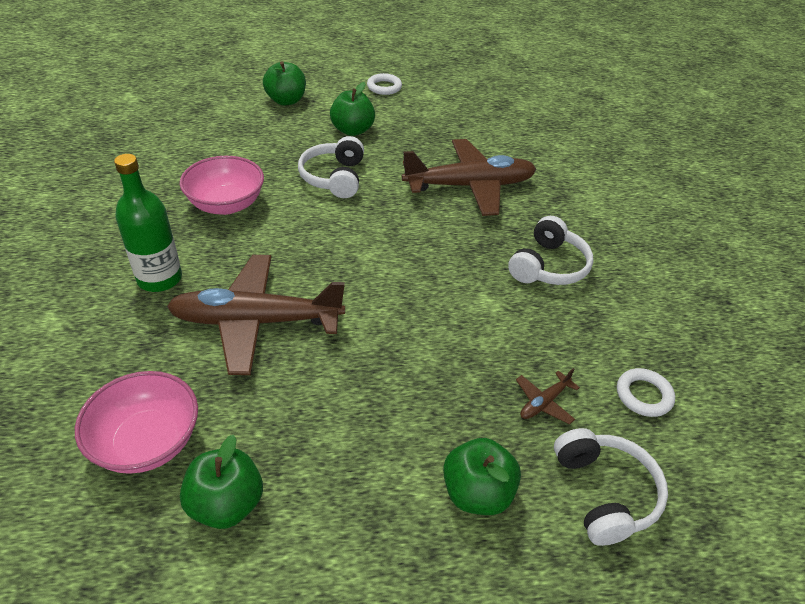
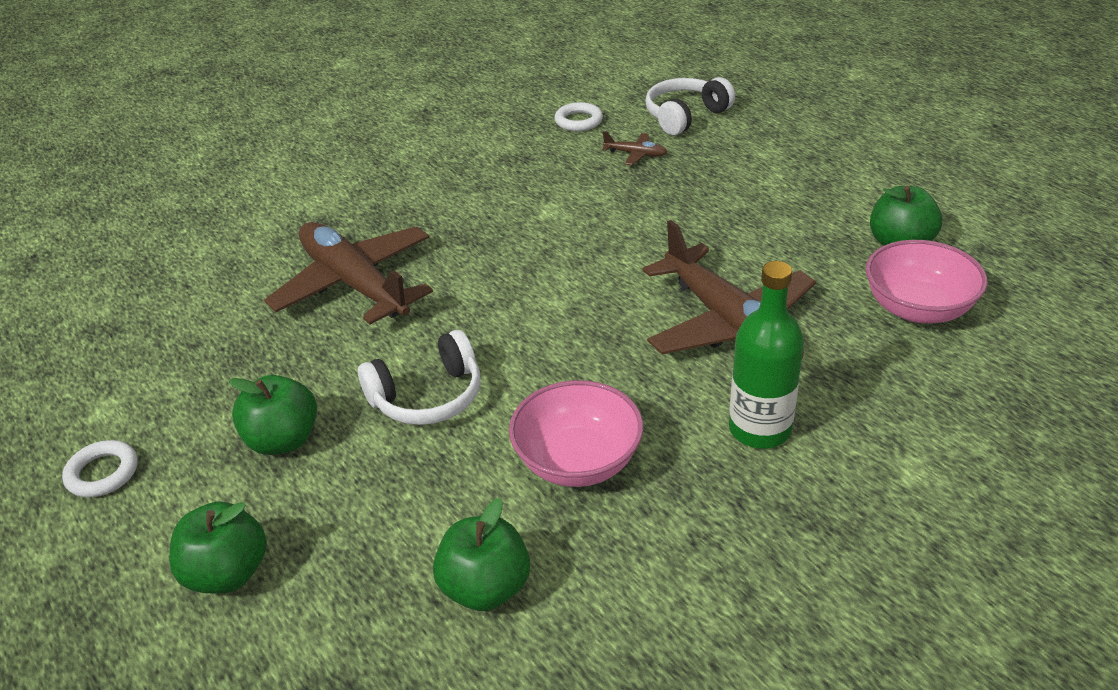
camera: 115 degrees left, 5 degrees down
(477, 493) = (748, 156): green apple -> green apple (485, 588)
(548, 266) = (461, 195): white headphones -> none

